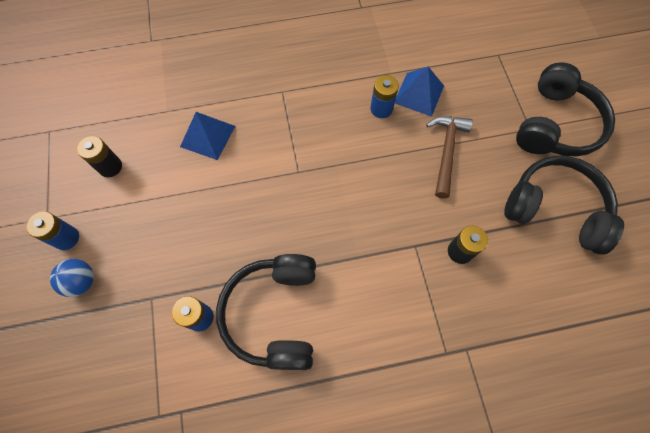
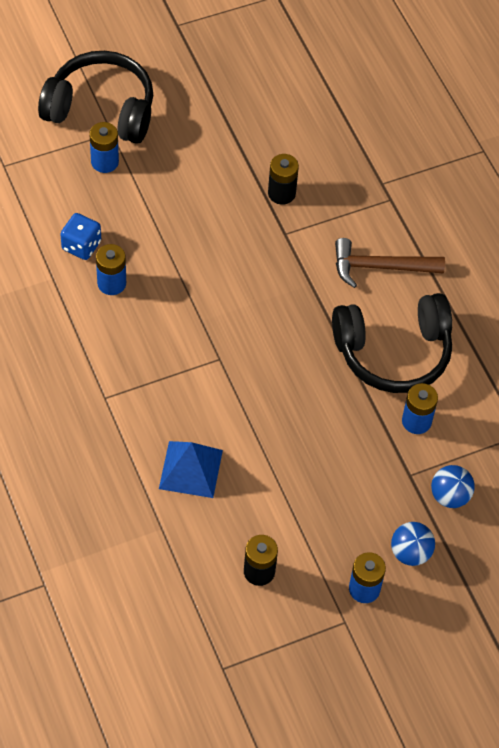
camera: 105 degrees left, 10 degrees down
(120, 329) = (450, 496): none -> blue ball
(419, 94) = (81, 246): blue pyramid -> blue dice
(446, 152) = (160, 212): brown hammer -> brown hammer (380, 267)
(500, 120) = (105, 162): none -> blue battery
(555, 209) = (212, 111): black headphones -> none

